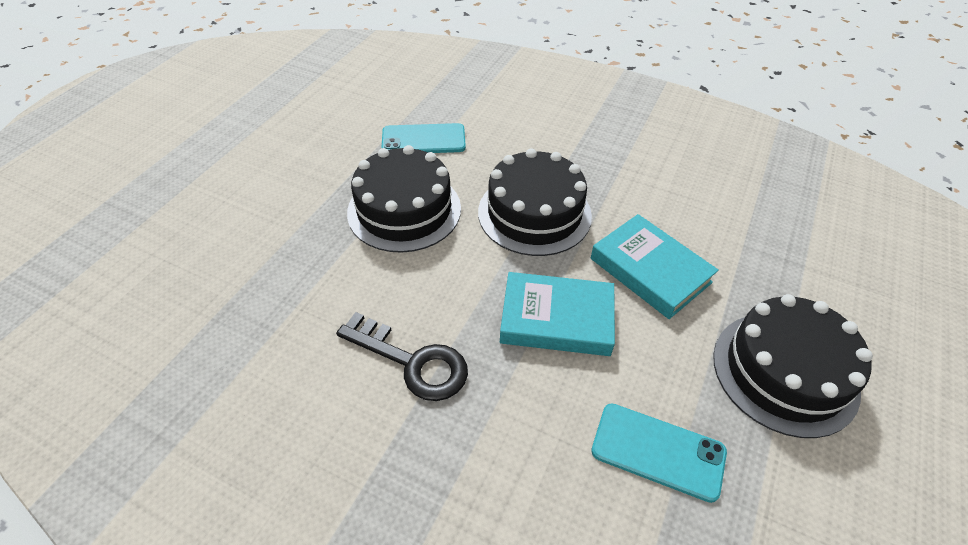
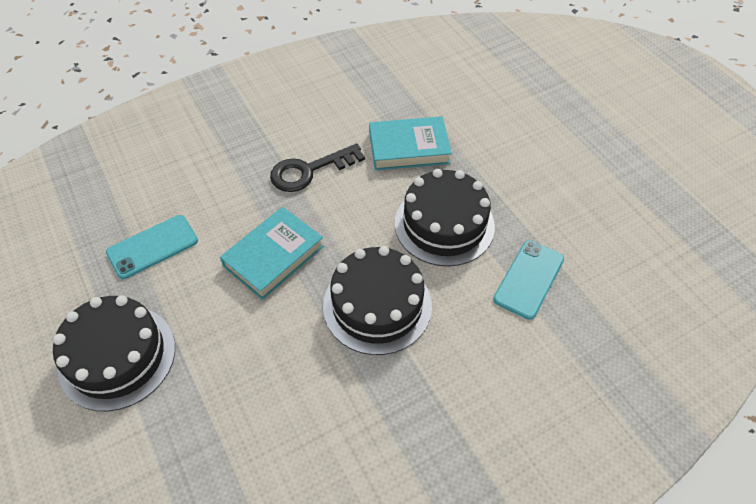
camera: 125 degrees right, 5 degrees up
(650, 270) = (259, 343): turquoise book -> turquoise book (409, 148)

